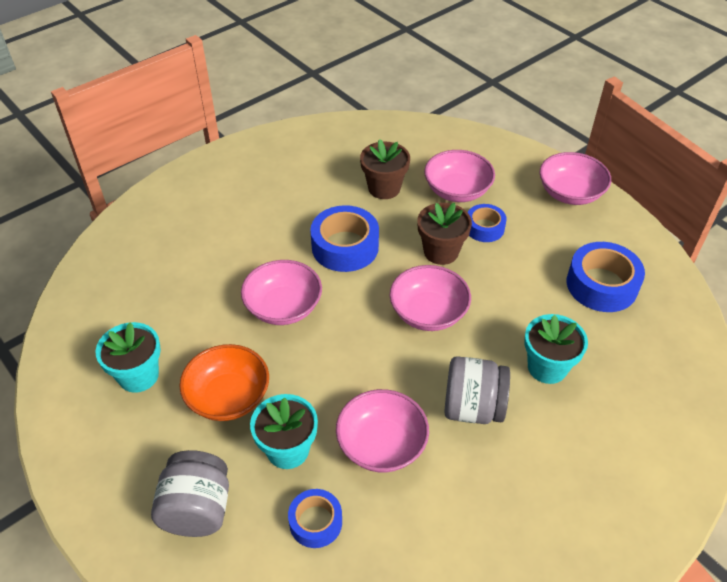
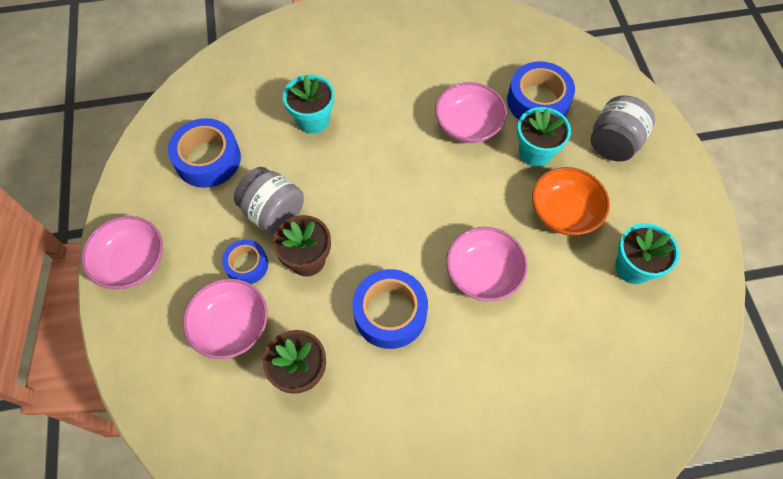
camera: 150 degrees left, 15 degrees up
(315, 522) = (537, 101): blue tape -> blue tape, size x1.67
(428, 313) = (364, 205): pink bowl -> none
(472, 407) = (388, 119): grey jar -> grey jar (273, 213)

